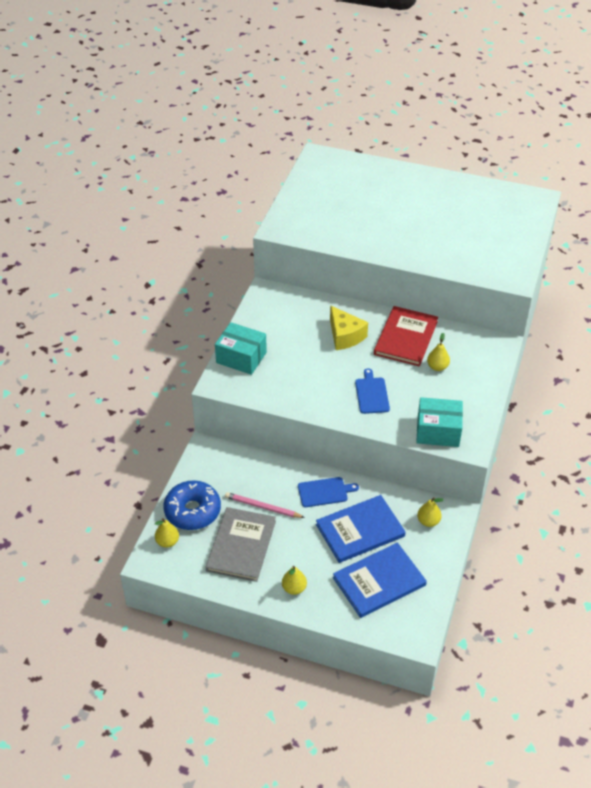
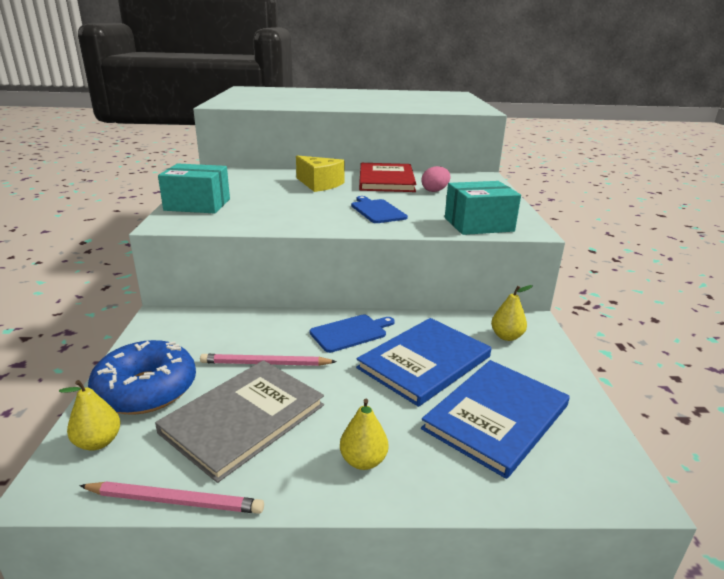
camera: 20 degrees left, 20 degrees down
(201, 585) = (175, 501): none -> pink pencil
(241, 545) = (243, 418): grey book -> grey book turned 45 degrees clockwise
(437, 367) = (435, 191): yellow pear -> pink egg

